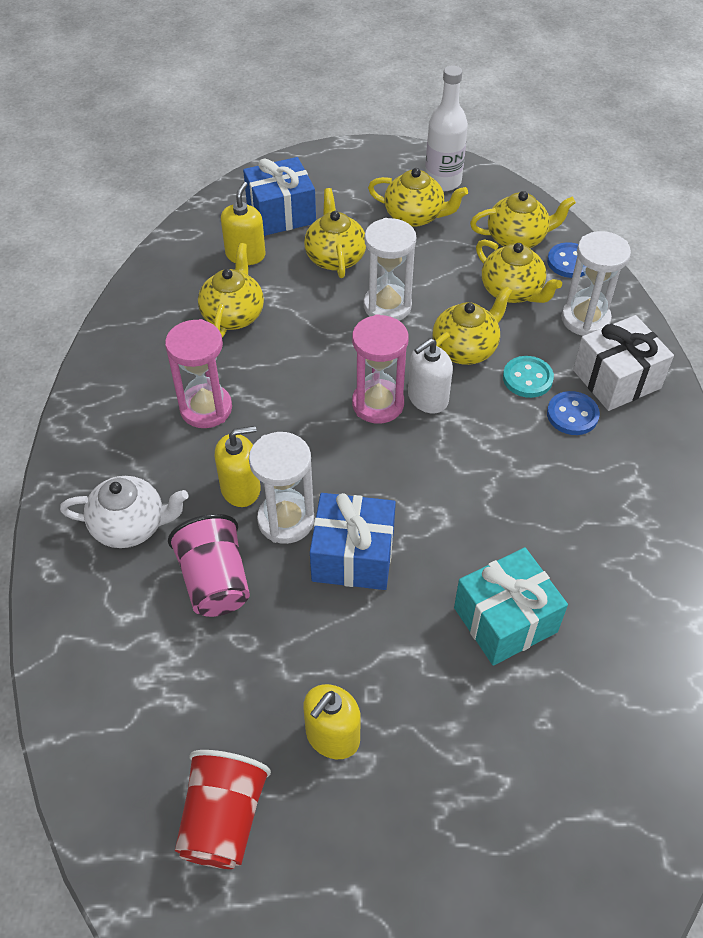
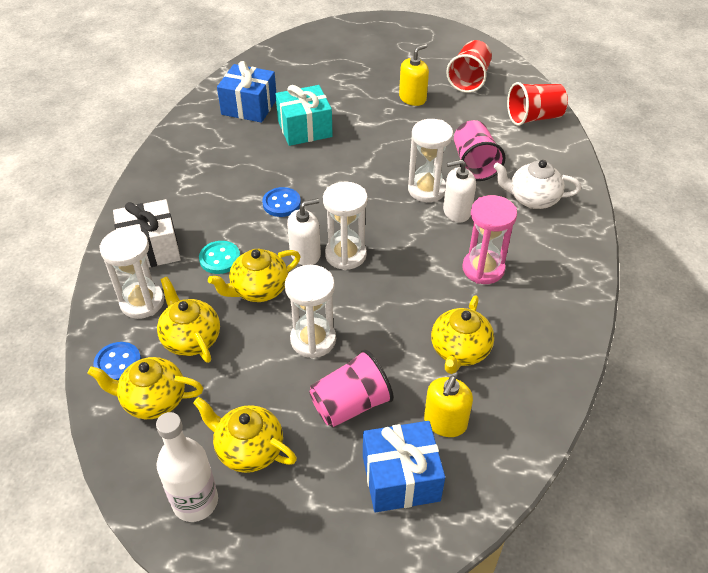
camera: 170 degrees left, 5 degrees down
(103, 715) = (534, 117): none -> red cup
(240, 488) = (457, 211): yellow soap dispenser -> white soap dispenser
(335, 257) = (350, 404): yellow teapot -> pink cup
(353, 556) = (386, 166): blue gift -> blue gift (249, 107)
(378, 404) = (345, 255): pink hourglass -> white hourglass
(572, 415) = (201, 228): blue button -> blue button (281, 203)

